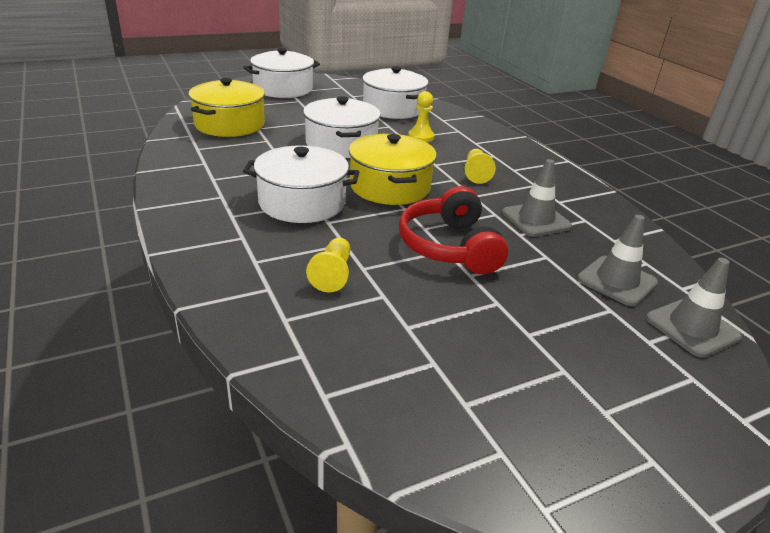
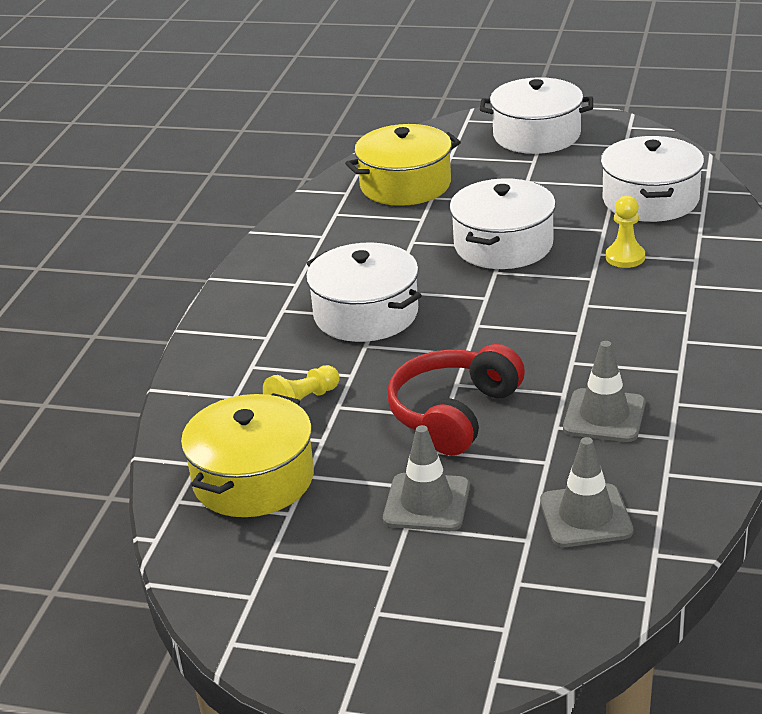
camera: 45 degrees right, 0 degrees up
(390, 187) = (485, 321): yellow pot -> yellow pot (253, 479)
(476, 174) = (620, 332): yellow pawn -> none
(692, 328) = (589, 592): grey traffic cone -> grey traffic cone (426, 503)

